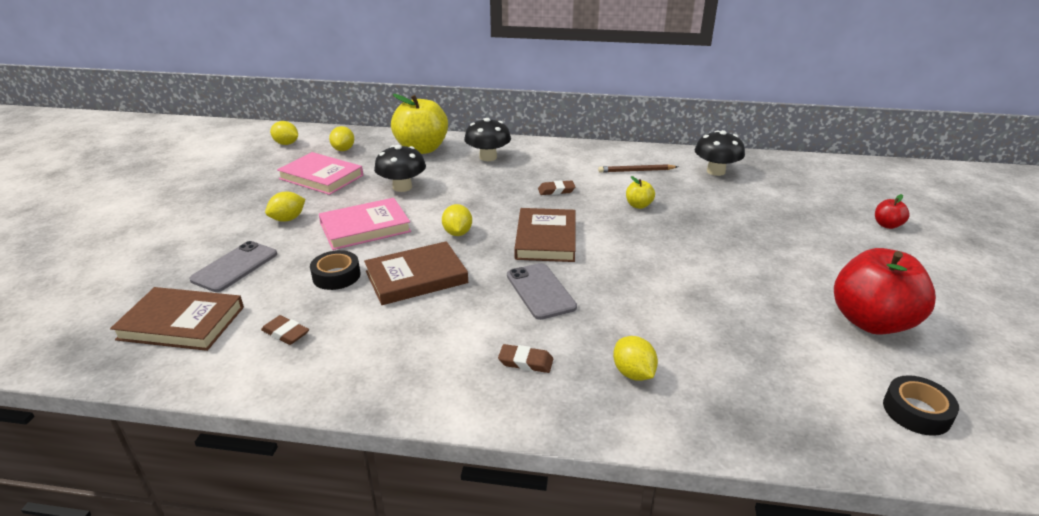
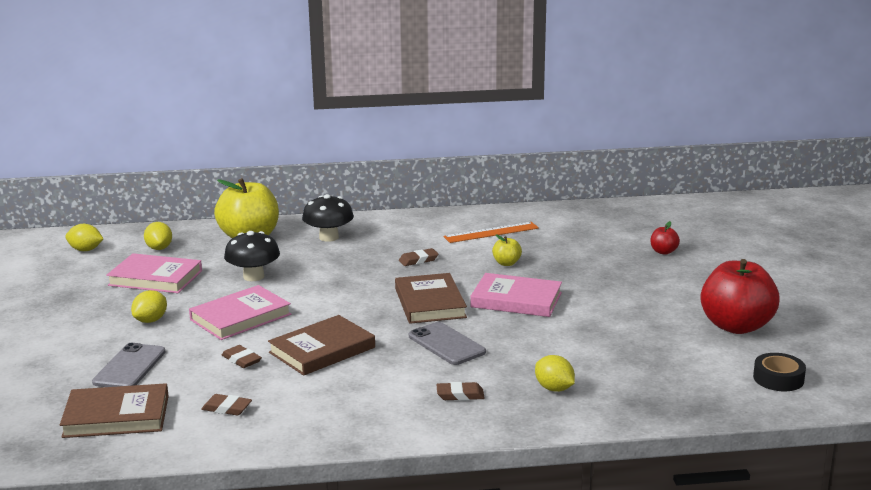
camera: 15 degrees left, 10 degrees down
(336, 276) = (241, 360): black tape -> brown eraser
(457, 233) = (339, 309): yellow lemon -> none
(633, 248) = (516, 300): none -> pink book
(636, 171) = (491, 232): brown pencil -> orange ruler
(716, 171) = (570, 224): black mushroom -> none
(887, 225) = (738, 252): red apple -> red apple (663, 252)

